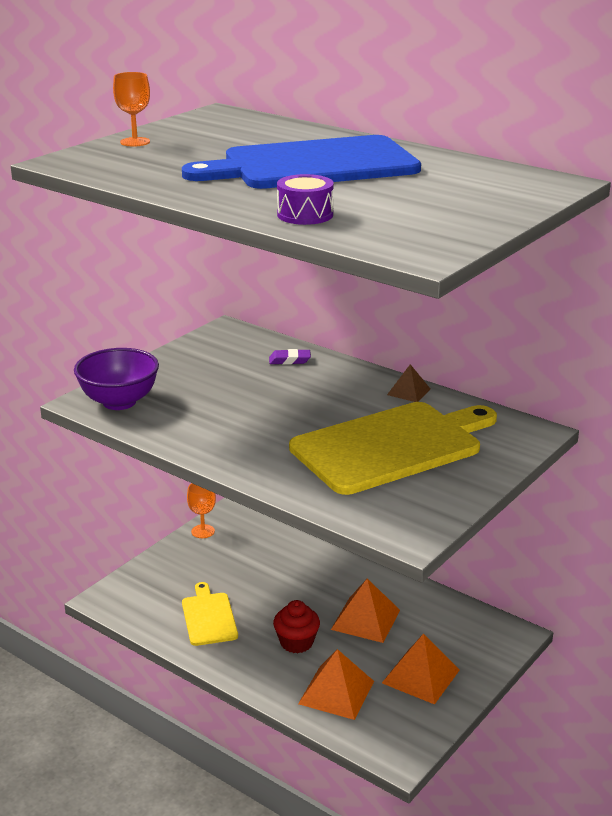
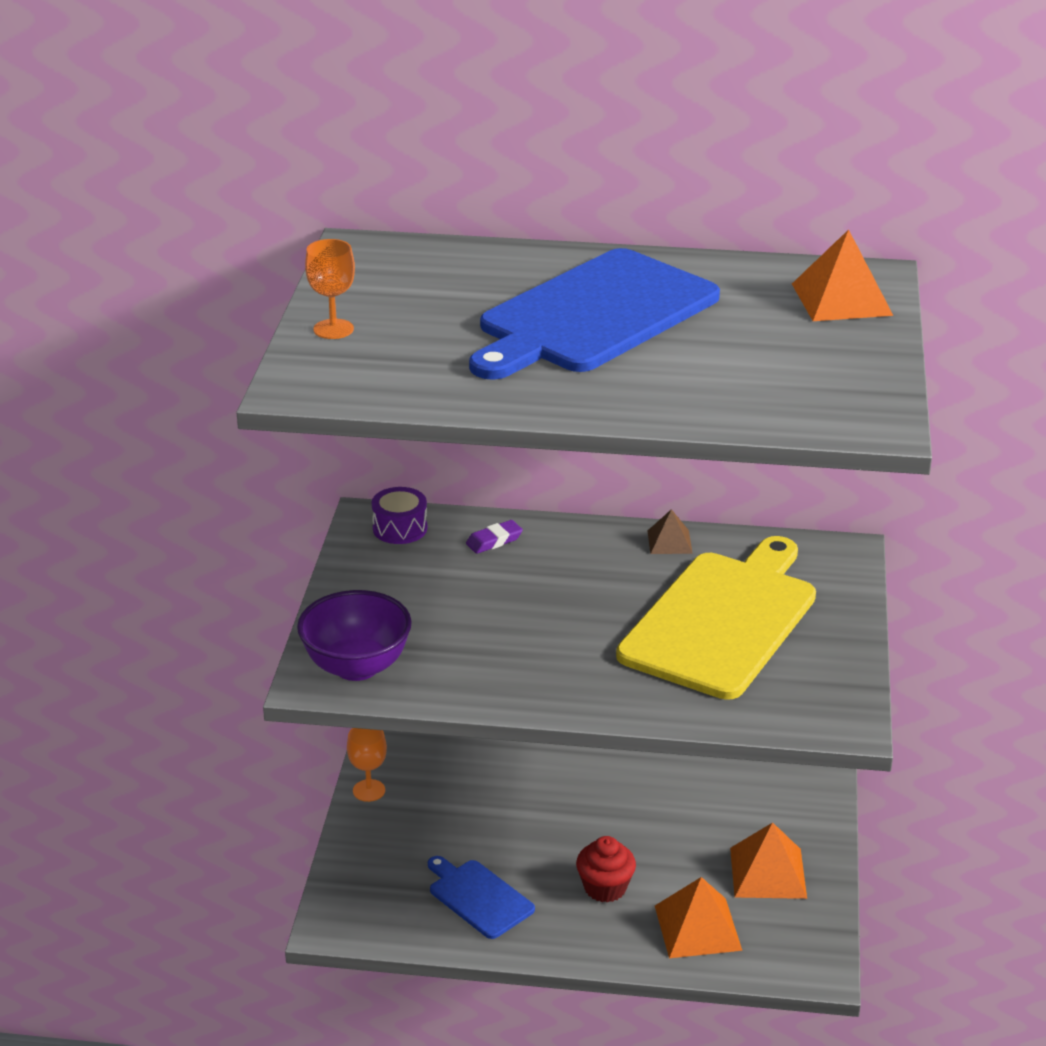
camera: 30 degrees left, 5 degrees up
(209, 617) = (478, 897): yellow cutting board -> blue cutting board
(305, 215) = (690, 399): purple drum -> purple drum (400, 528)
(365, 619) = (655, 830): orange pyramid -> orange pyramid (841, 299)

